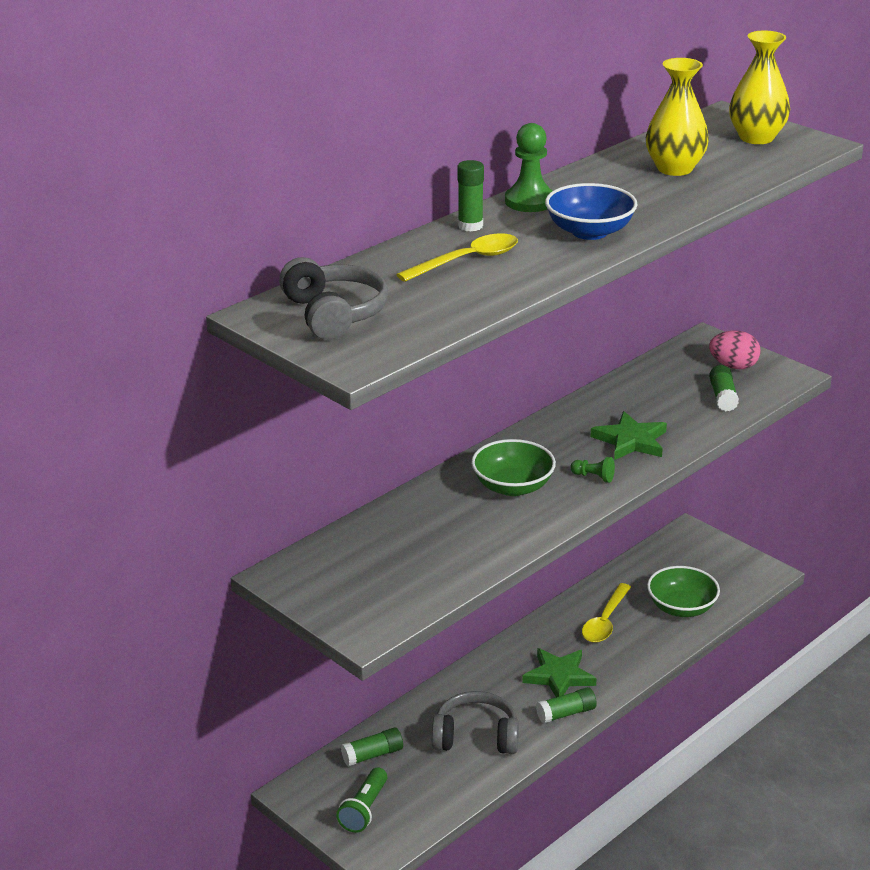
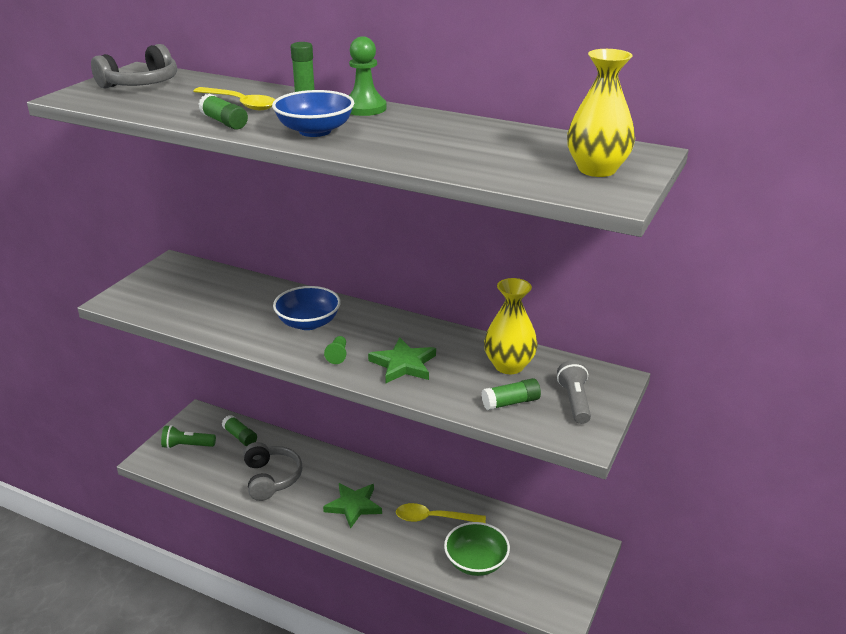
camera: 70 degrees right, 0 degrees up
(513, 486) = (308, 323): green bowl -> blue bowl
(566, 713) = (311, 518): green glue stick -> green glue stick (224, 122)
(674, 169) = (480, 145): yellow vase -> yellow vase (509, 365)
(733, 366) = (574, 401): pink egg -> grey flashlight

